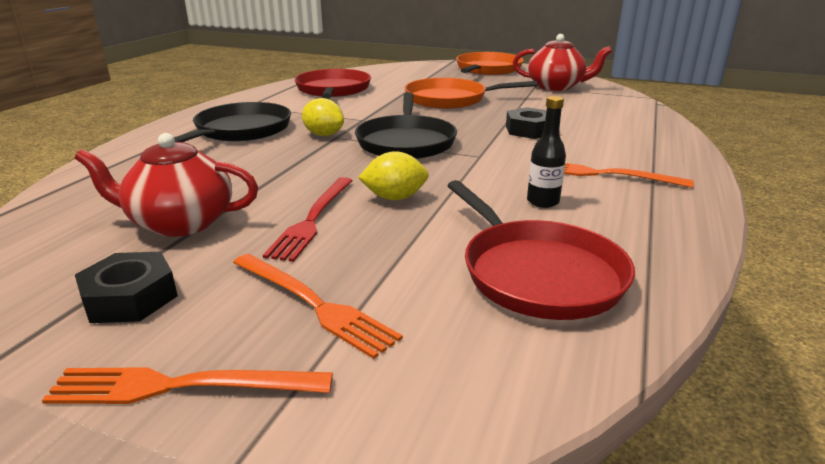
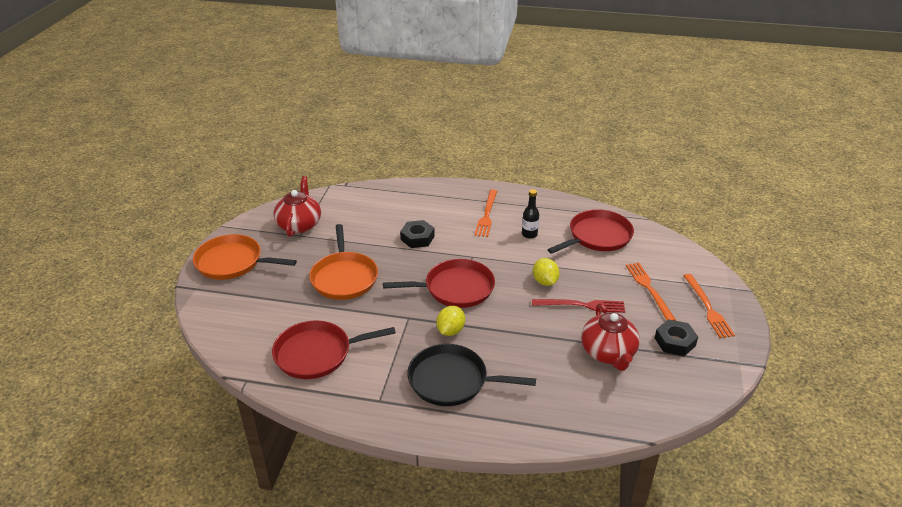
camera: 100 degrees left, 10 degrees up
(313, 304) = (649, 289): orange fork -> orange fork turned 45 degrees counterclockwise
(406, 142) = (455, 288): black pan -> red pan

